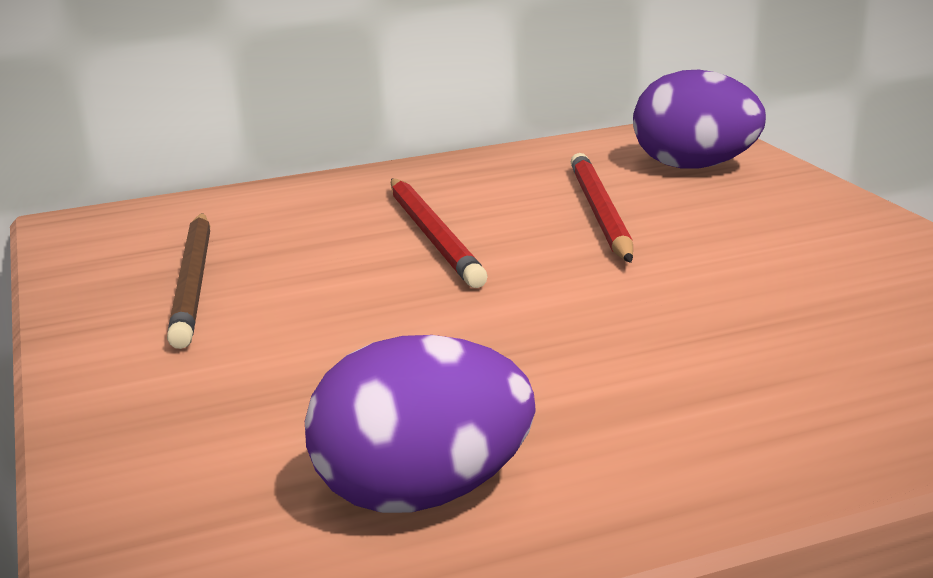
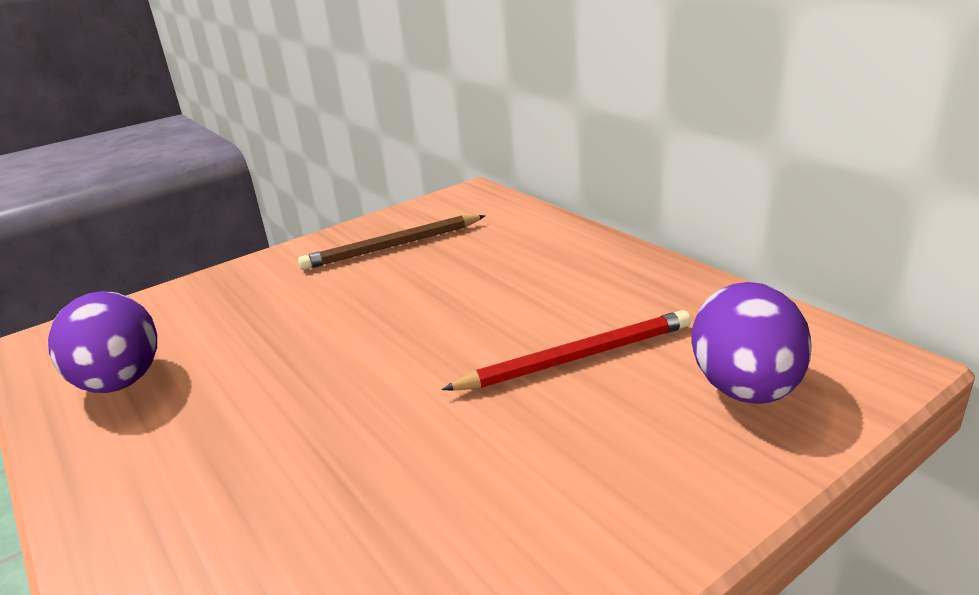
camera: 75 degrees right, 5 degrees up
(433, 236) = (493, 298): red pencil -> none

